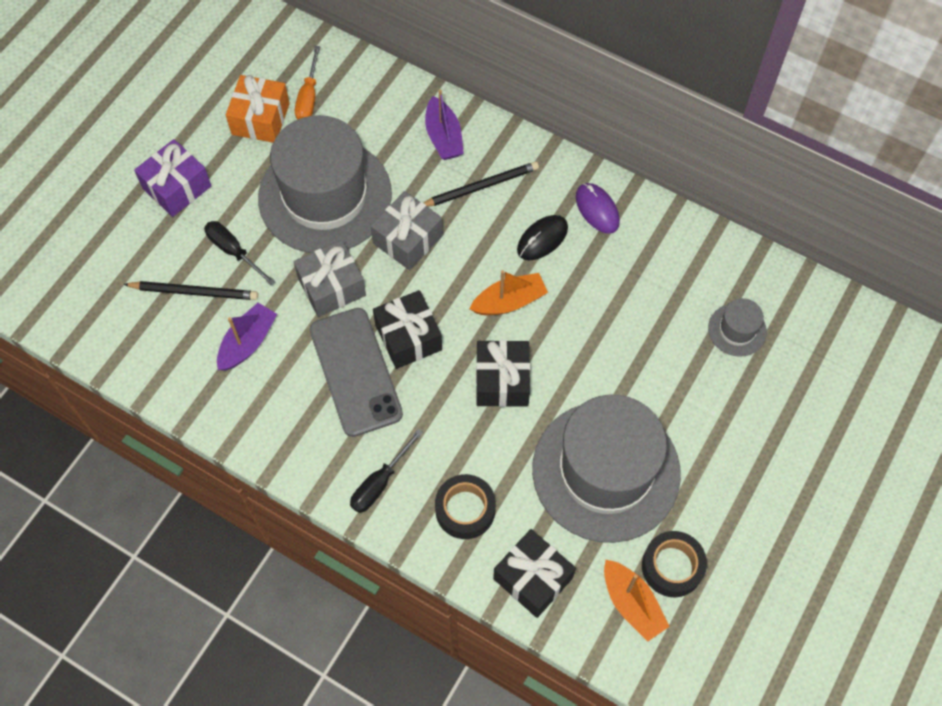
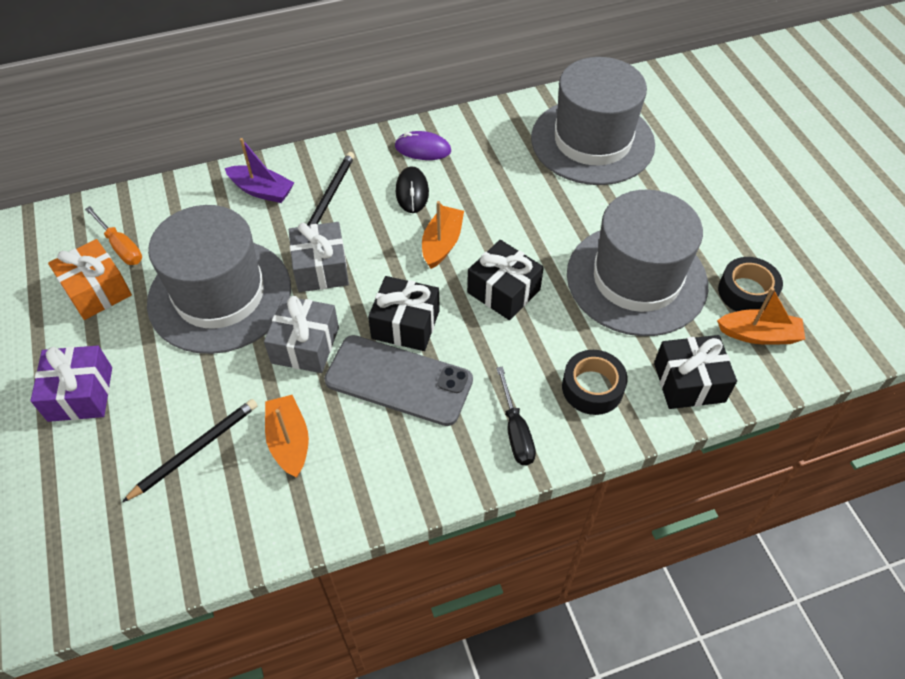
camera: 50 degrees left, 10 degrees down
(233, 251) = (192, 393): black screwdriver -> none
(248, 342) = (289, 441): purple boat -> orange boat
(737, 330) = (592, 141): grey hat -> grey hat, size x2.41

